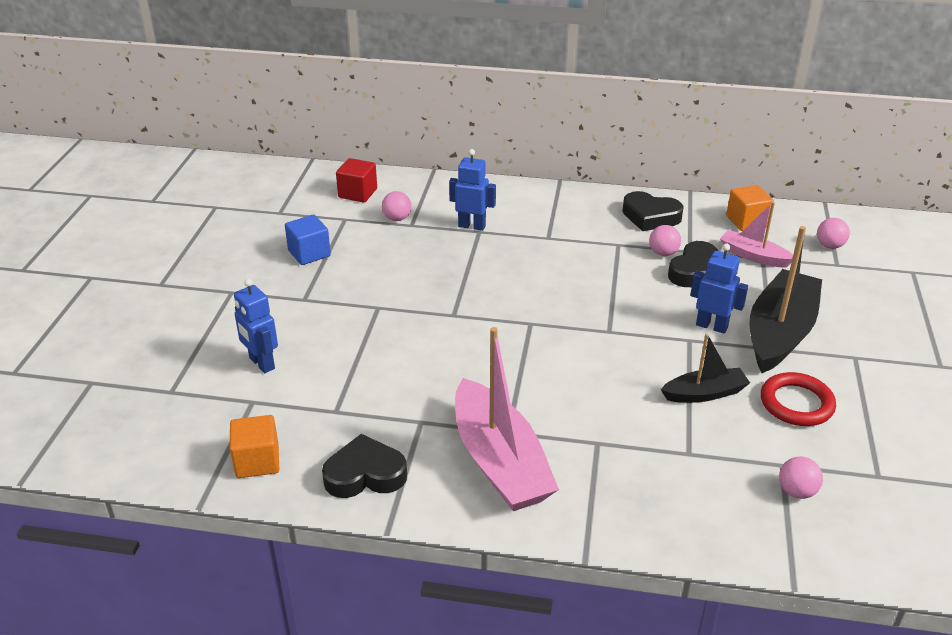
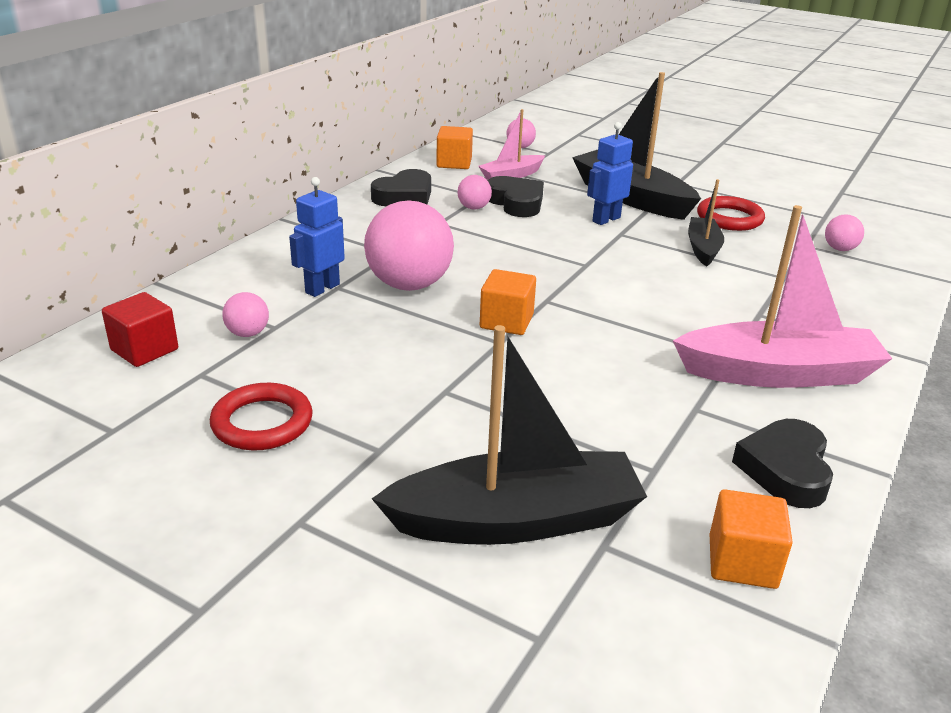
camera: 70 degrees left, 5 degrees down
(261, 363) = (516, 520): blue robot -> black boat
(309, 253) = (262, 422): blue cube -> red ring
(484, 311) = (506, 321): none -> orange cube
(504, 258) = (409, 285): none -> pink ball

